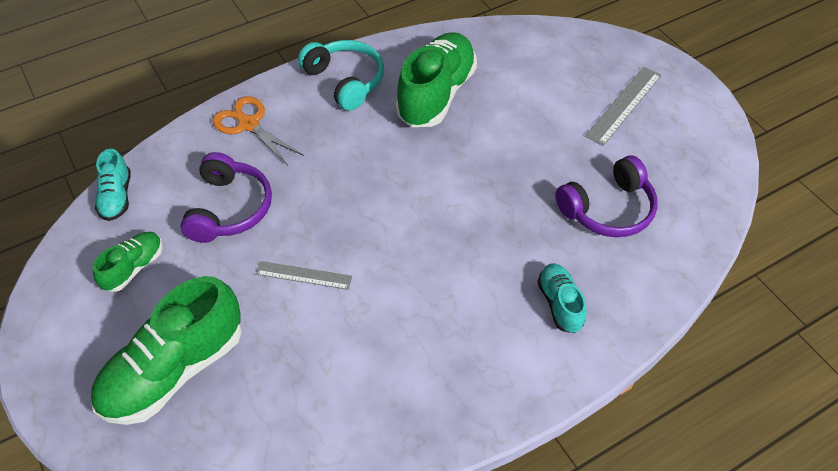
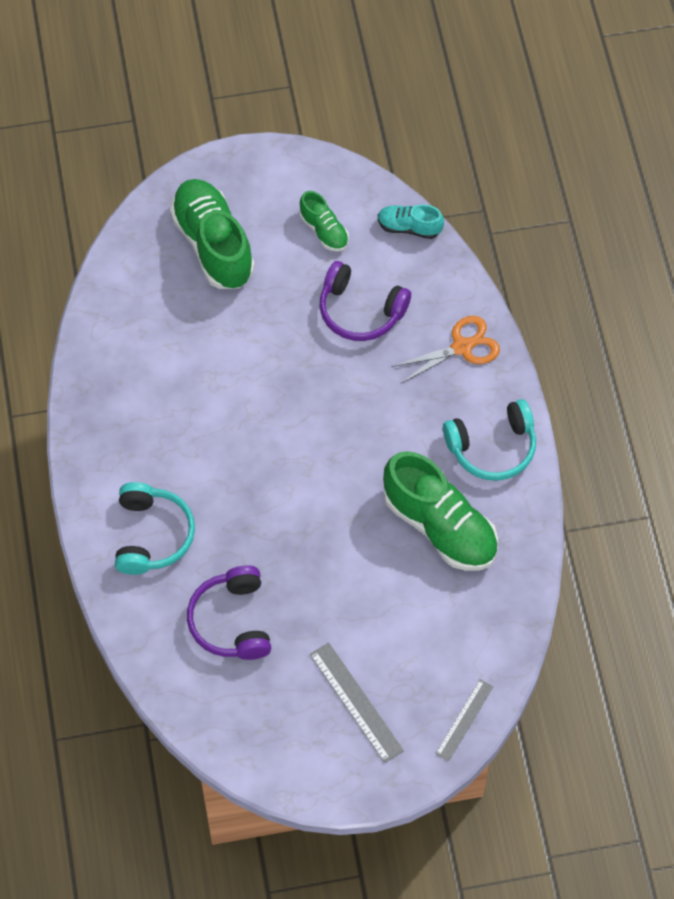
camera: 110 degrees right, 10 degrees up
(304, 275) = (264, 351): grey ruler -> grey ruler (464, 720)
(559, 304) = (152, 535): turquoise shoe -> turquoise headphones

